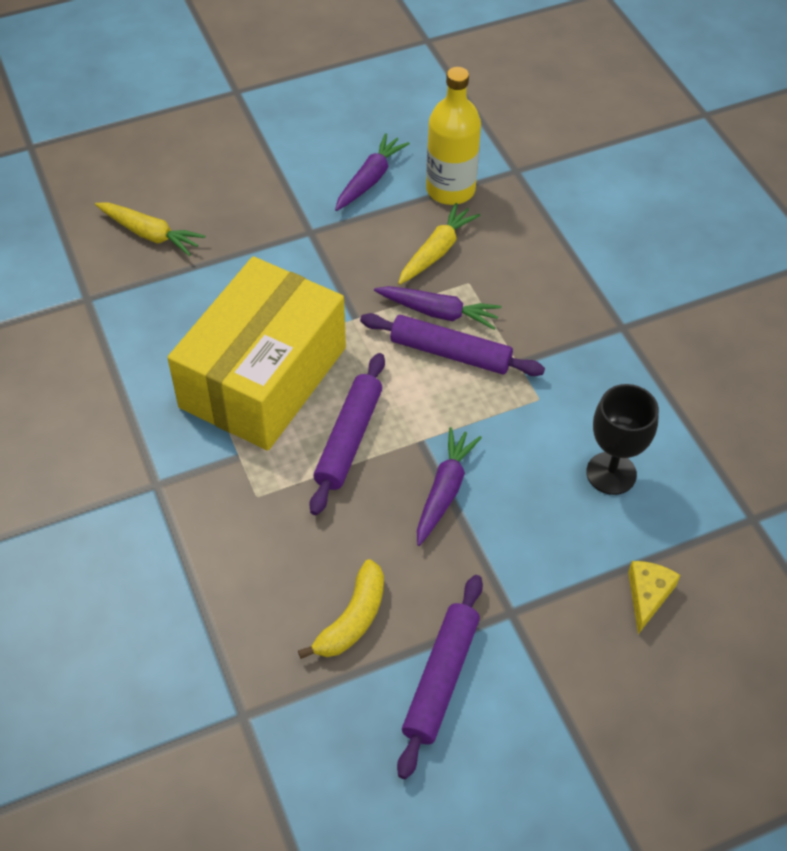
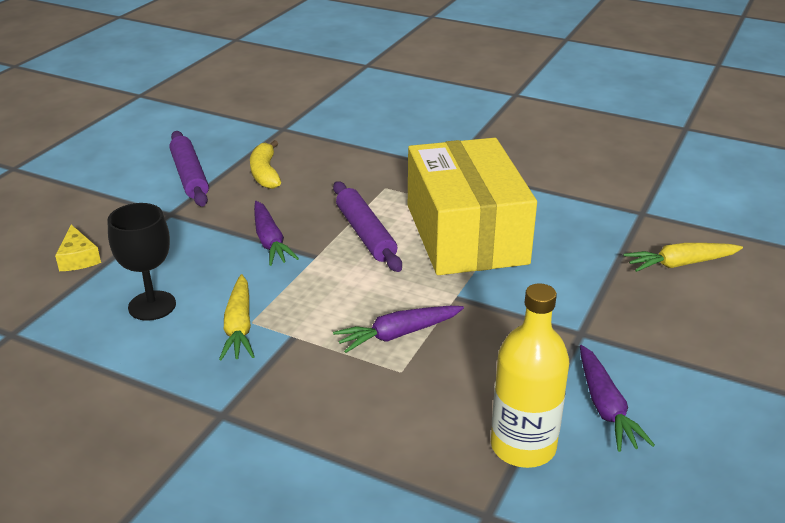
camera: 140 degrees right, 20 degrees down
(436, 251) = (460, 379): yellow carrot -> yellow carrot (239, 326)
(450, 353) = (355, 313): purple rolling pin -> none

